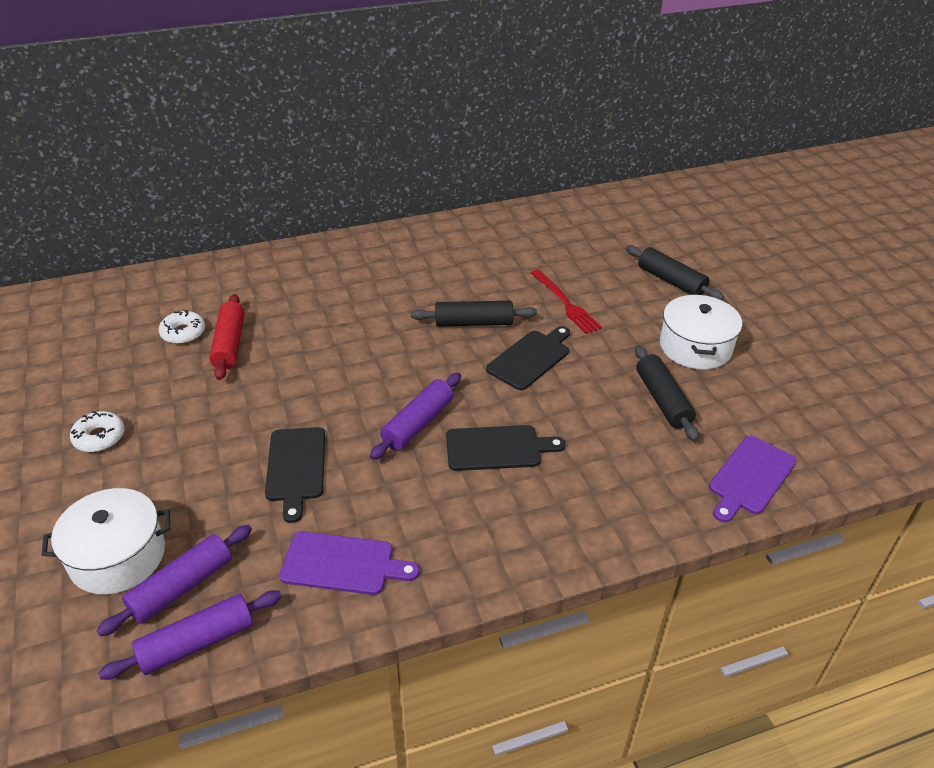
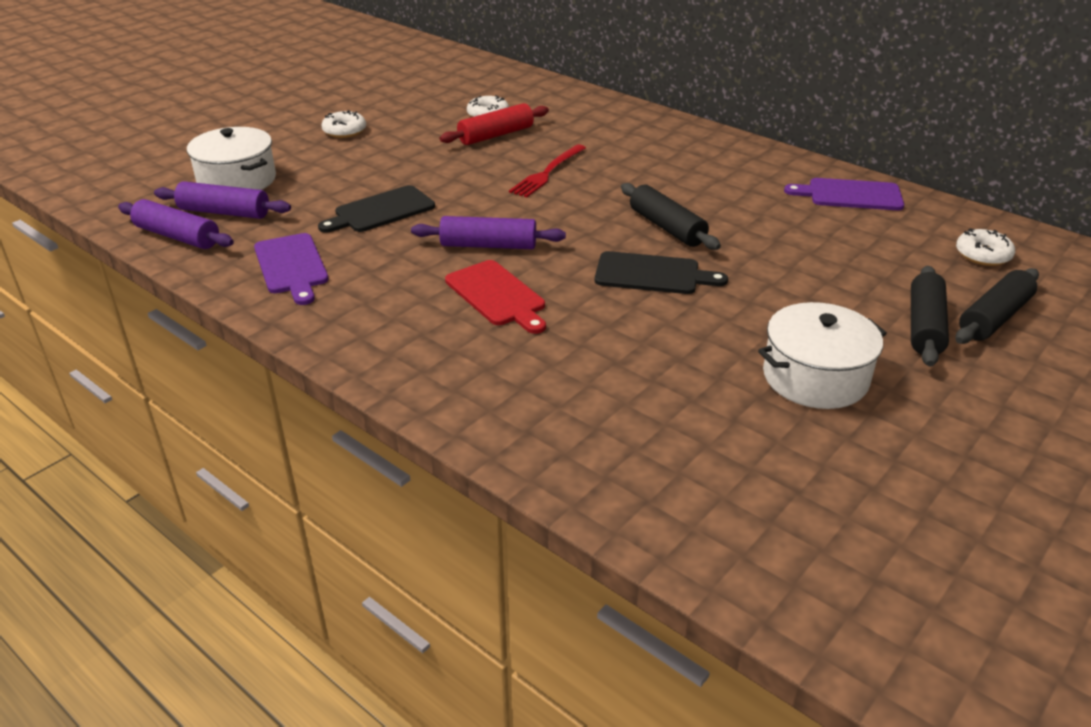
camera: 60 degrees right, 5 degrees down
(497, 448) = (497, 295): black cutting board -> red cutting board
(565, 303) = (773, 268): red fork -> red fork (547, 172)
(613, 222) = (983, 255): none -> white donut
(663, 400) = (684, 377): black rolling pin -> black rolling pin (994, 318)
(750, 477) = (617, 477): purple cutting board -> purple cutting board (850, 195)

